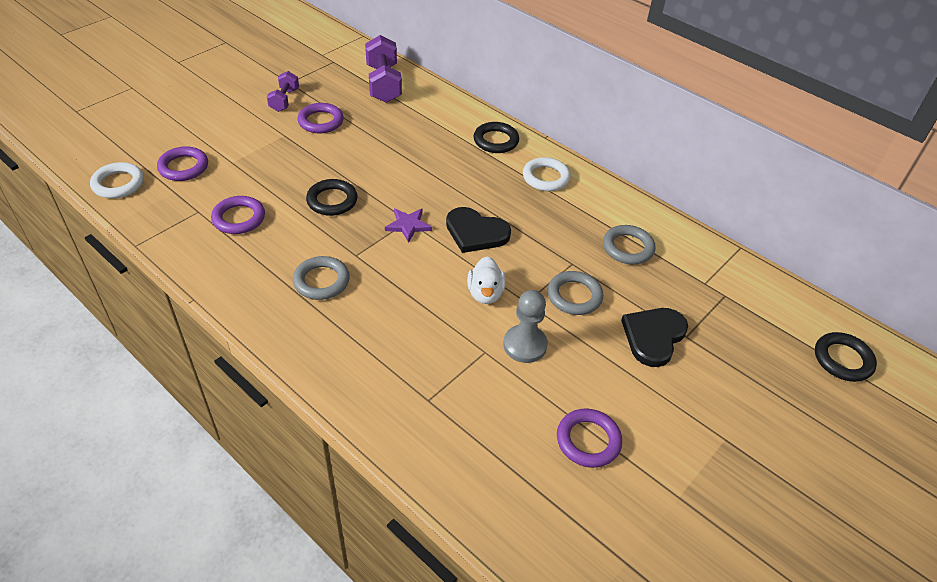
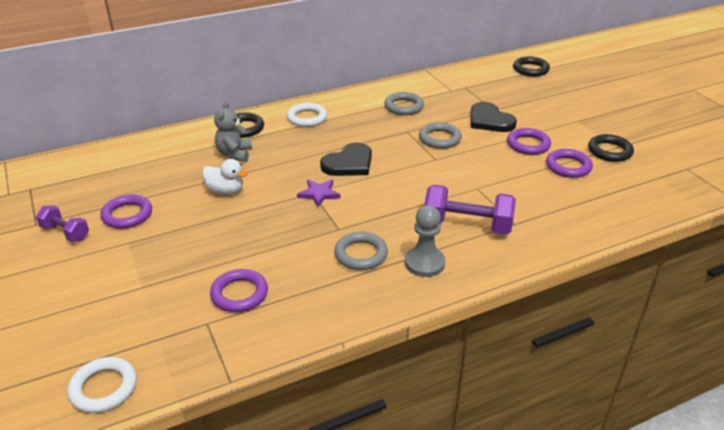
camera: 65 degrees left, 10 degrees down
(183, 167) = (119, 326): purple ring -> purple ring (528, 144)
(332, 200) = (256, 229): black ring -> black ring (609, 151)
(383, 84) = (103, 166): purple dumbbell -> purple dumbbell (467, 225)
(446, 150) = (234, 154): none -> grey teddy bear
(485, 293) = (418, 174): white duck -> white duck (226, 190)
(525, 345) = (477, 170): grey pawn -> grey pawn (424, 263)

